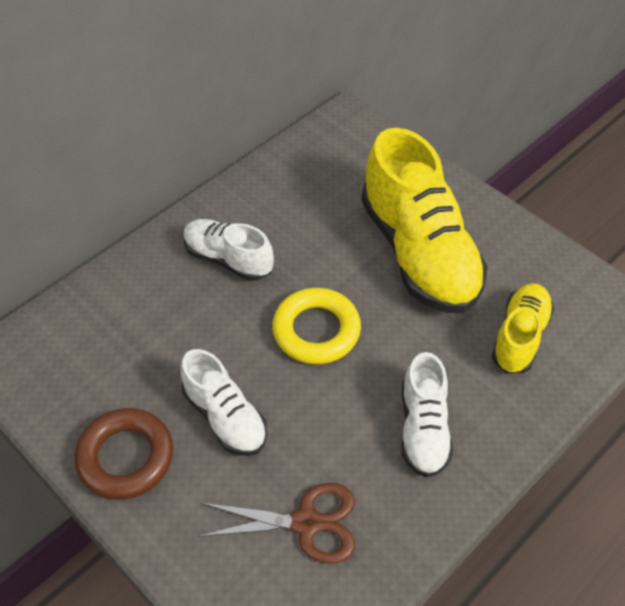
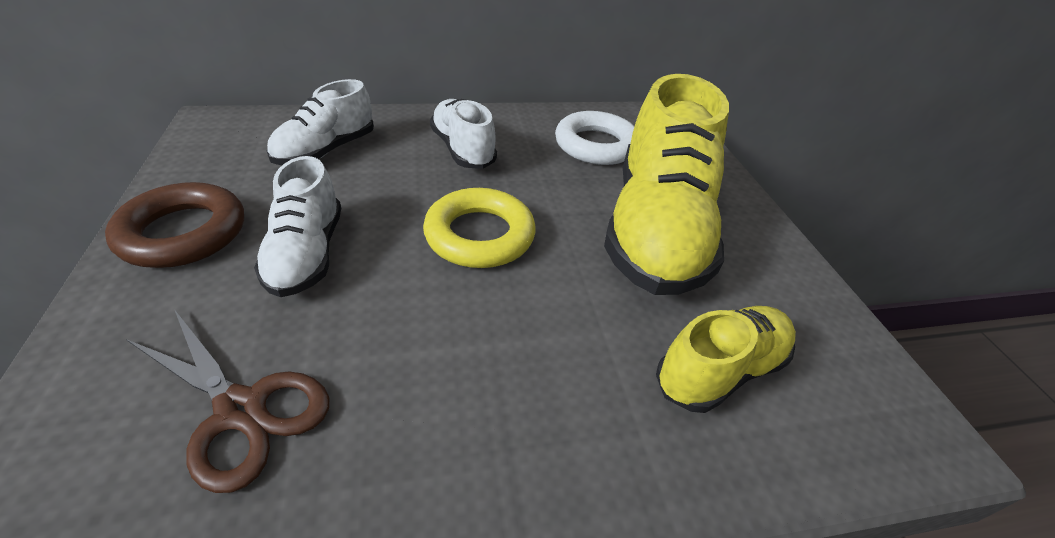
camera: 30 degrees right, 10 degrees down
(319, 192) = (596, 145): none -> white ring
(423, 428) = (496, 397): white shoe -> white shoe (326, 150)

